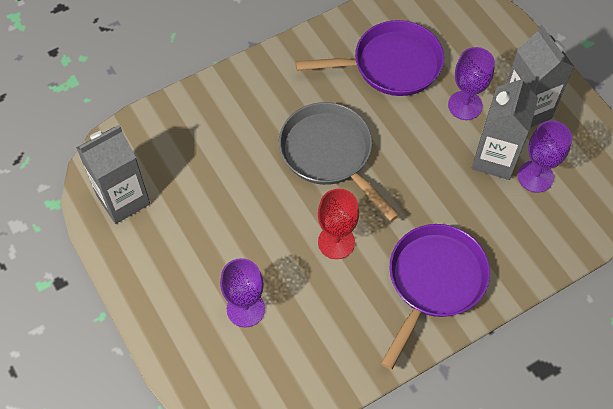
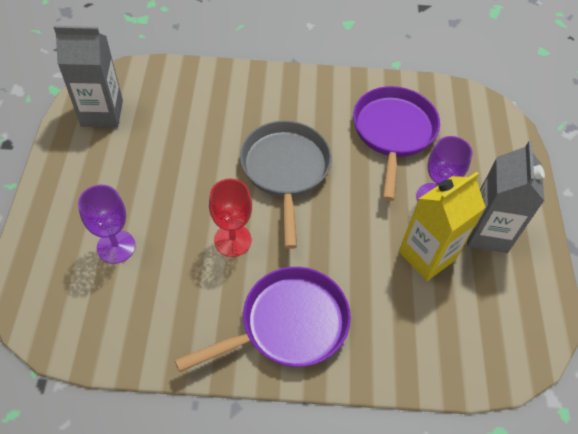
camera: 30 degrees right, 5 degrees down
(391, 65) = (393, 133): purple pan -> purple pan turned 105 degrees counterclockwise
(495, 158) = (427, 255): grey carton -> yellow carton
(535, 176) = (454, 293): purple goblet -> none

